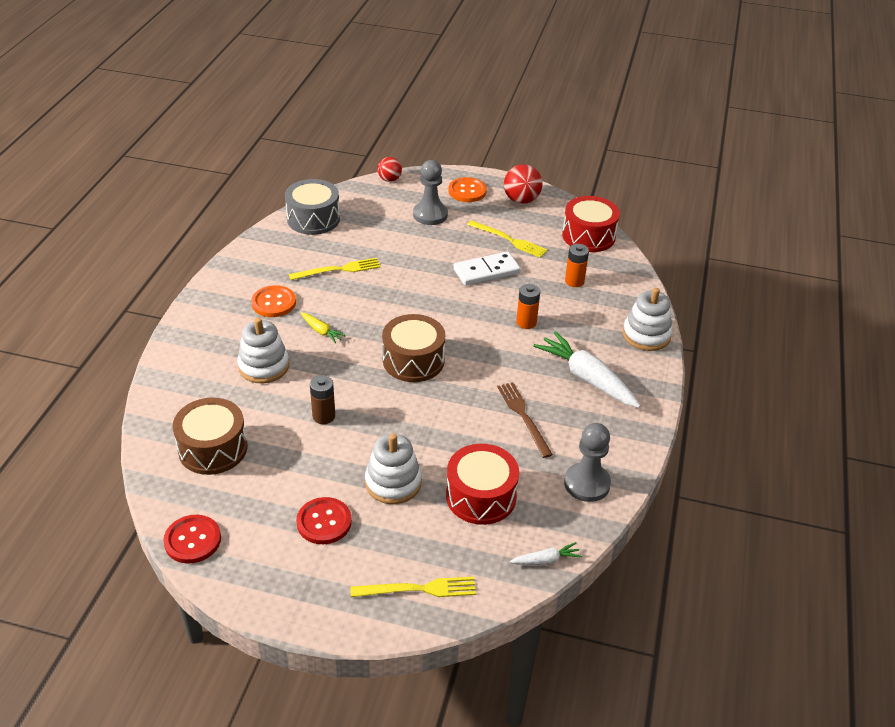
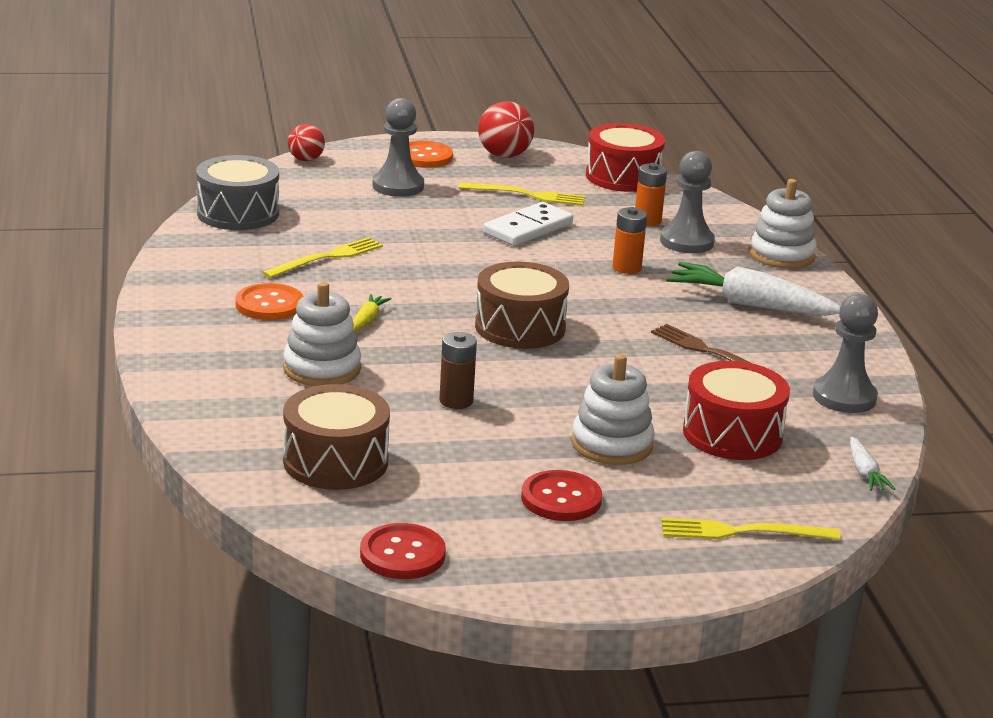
camera: 25 degrees left, 15 degrees down
(321, 331) = (366, 321): yellow carrot -> yellow carrot turned 90 degrees counterclockwise
(418, 589) = (742, 532): yellow fork -> yellow fork turned 150 degrees counterclockwise
(546, 560) = (865, 473): white carrot -> white carrot turned 120 degrees clockwise
(587, 307) = (686, 242): none -> grey pawn

